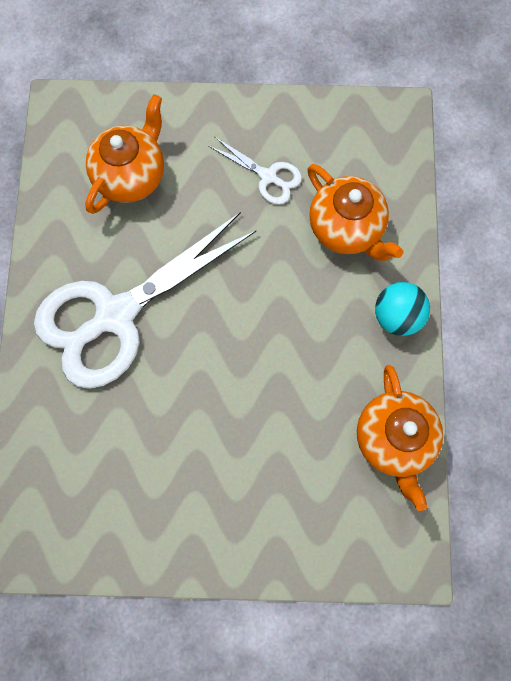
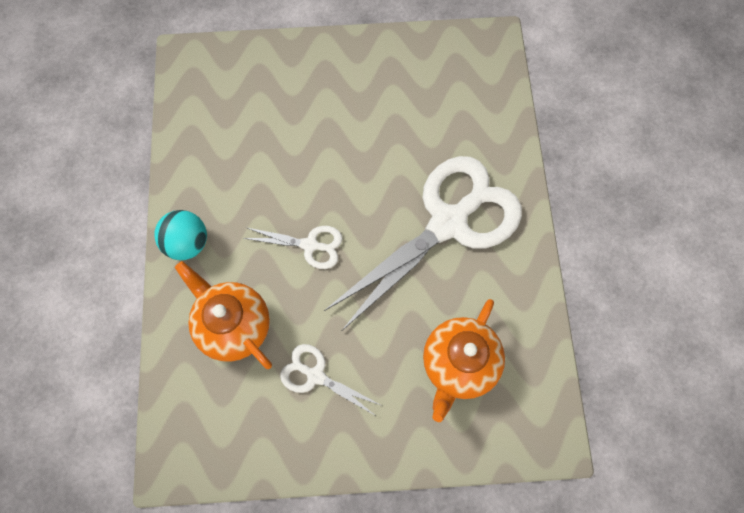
camera: 175 degrees right, 5 degrees down
(266, 303) = (310, 245): none -> white scissors
(393, 439) = (196, 141): orange teapot -> none

